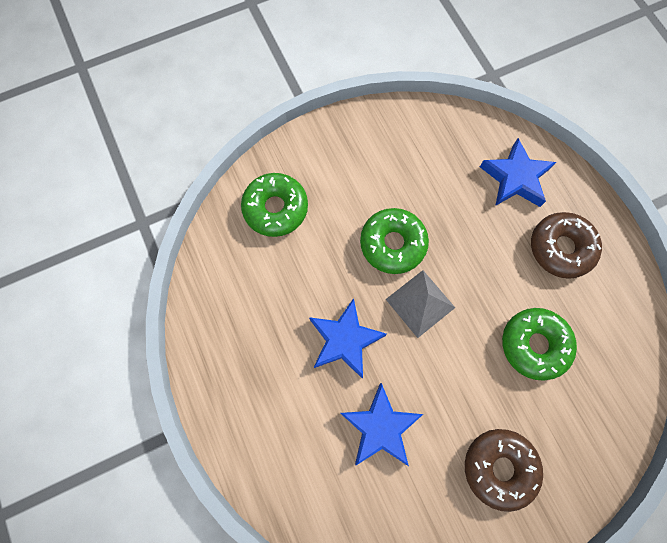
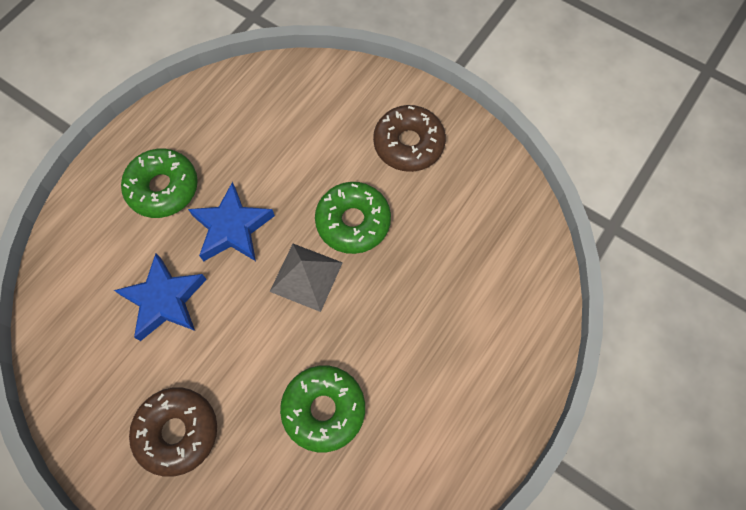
camera: 60 degrees right, 5 degrees down
(275, 208) = (327, 106): green donut -> green donut (163, 188)
(515, 178) = (501, 304): blue star -> none
(561, 248) = (449, 389): brown donut -> brown donut (408, 144)

